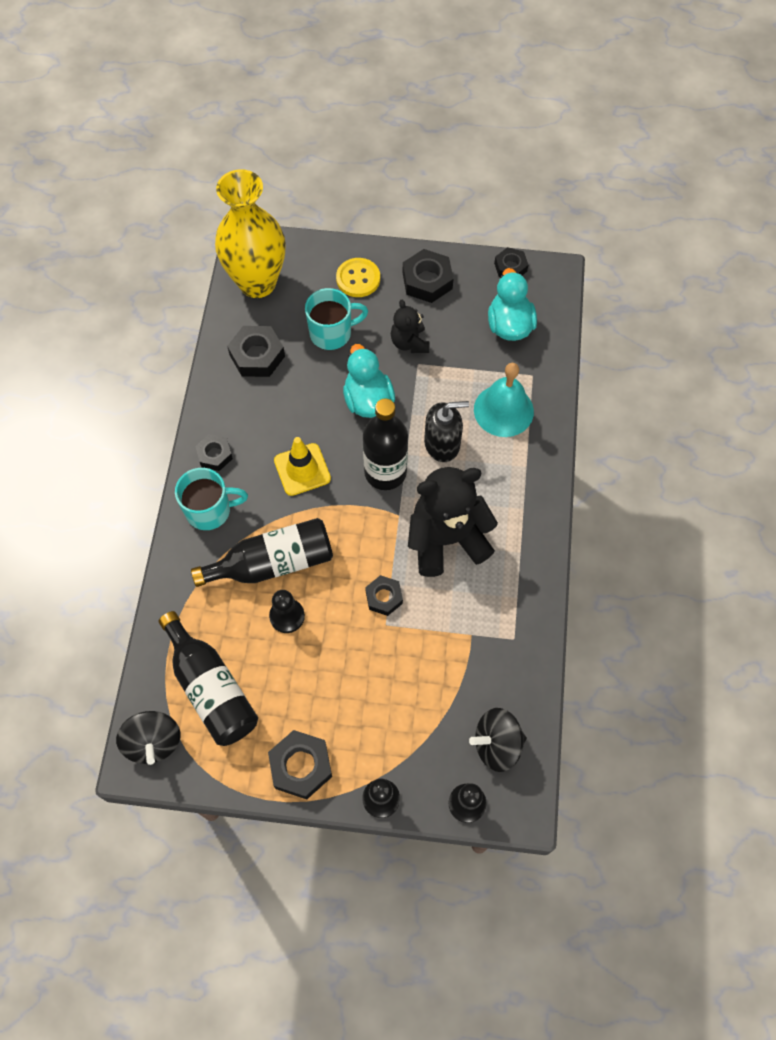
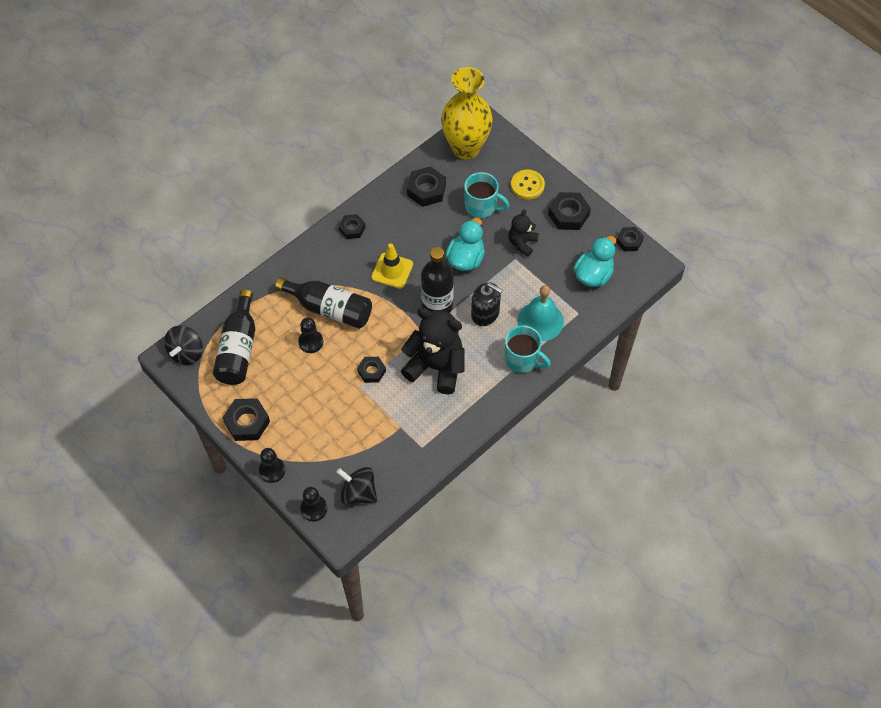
camera: 40 degrees right, 5 degrees down
(209, 510) = (322, 256): turquoise mug -> turquoise mug (522, 359)

